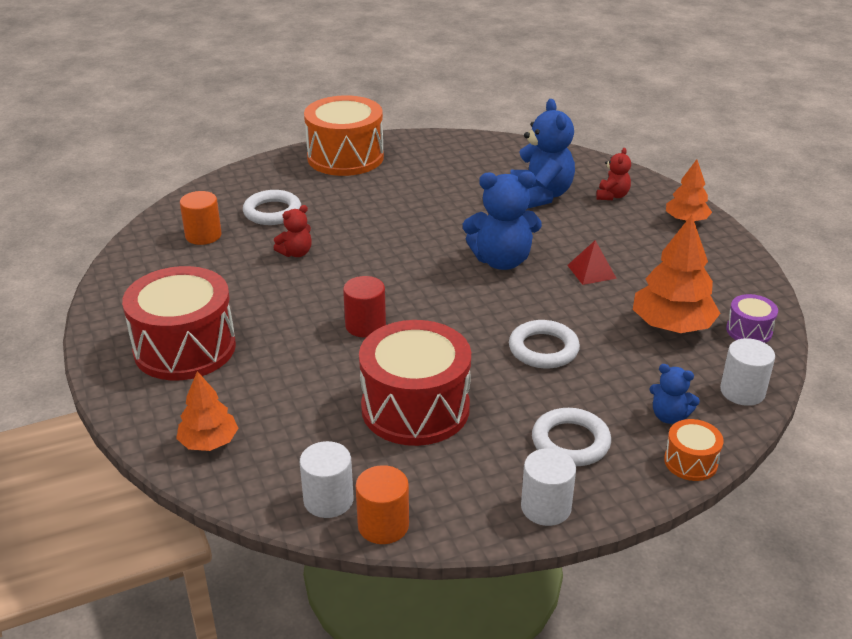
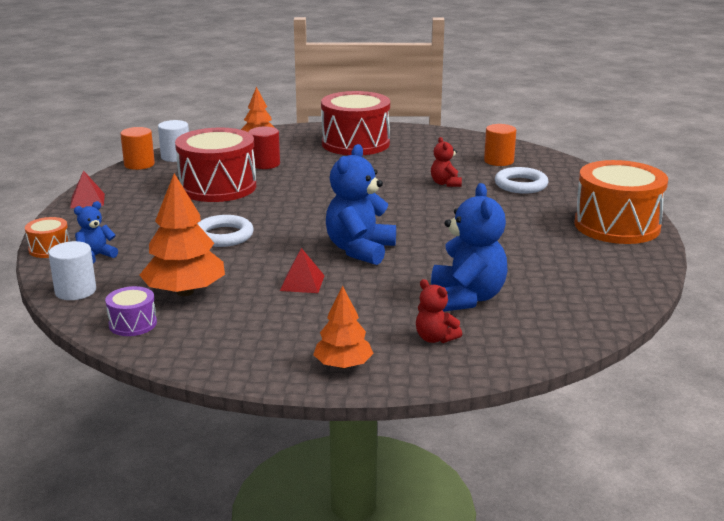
camera: 115 degrees right, 10 degrees down
(365, 325) = (323, 189): red cylinder -> red cylinder (265, 164)
(540, 196) = (466, 298): blue teddy bear -> blue teddy bear turned 105 degrees counterclockwise
(546, 507) = (87, 200): white cylinder -> red pyramid
(570, 442) = (123, 220): white ring -> none

